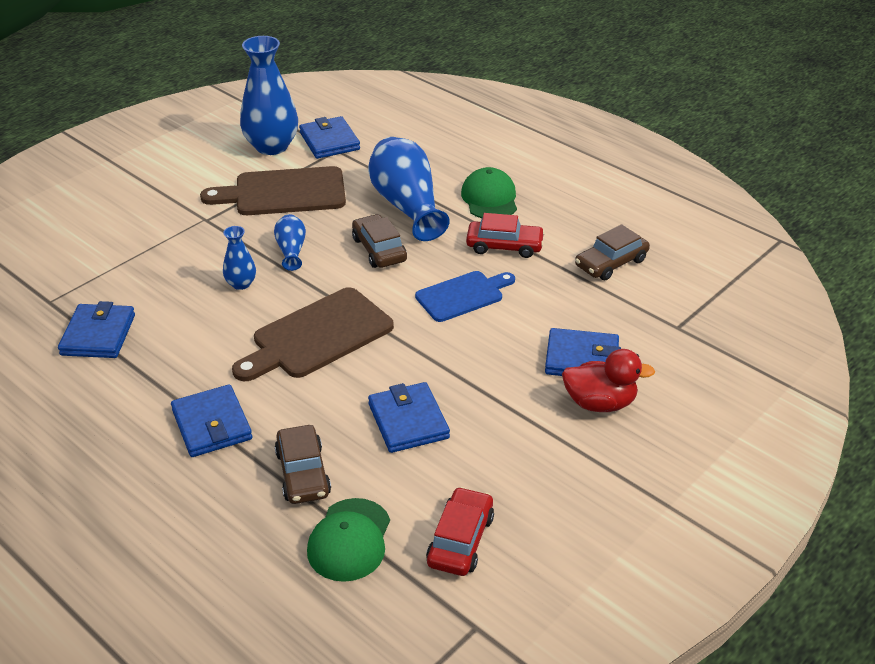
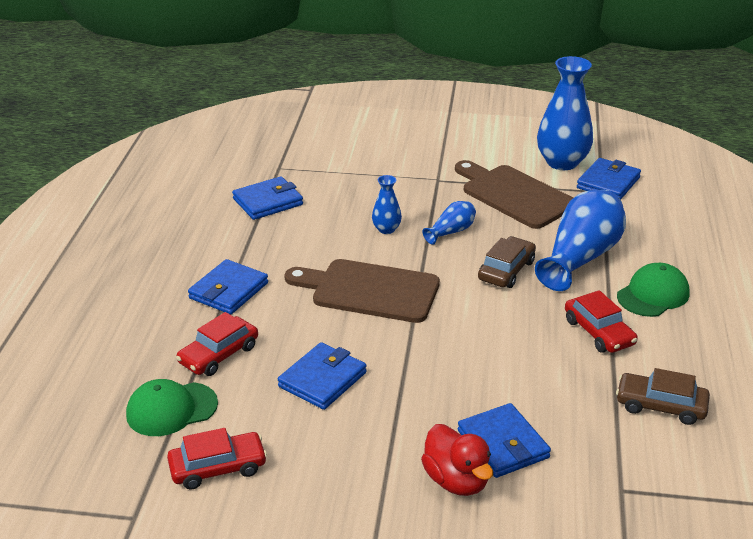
camera: 55 degrees right, 5 degrees down
(303, 473) = (218, 354): brown car -> red car
(463, 295) = (504, 339): blue cutting board -> none

